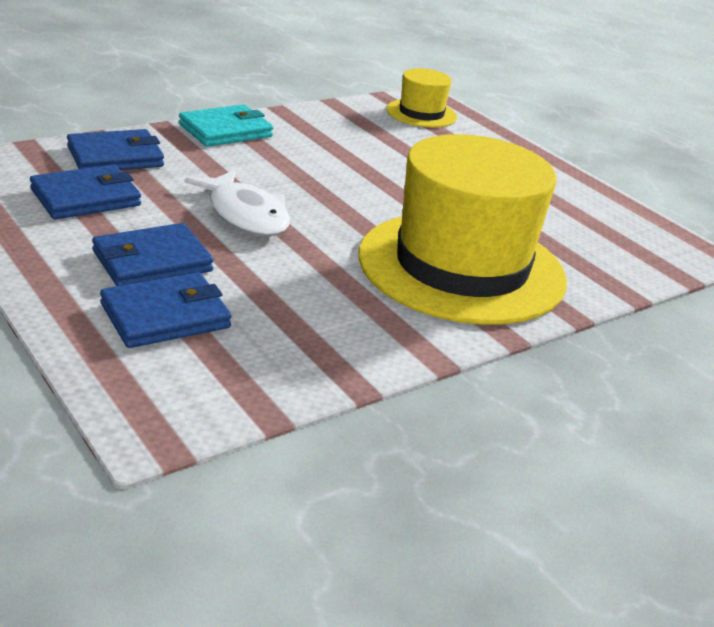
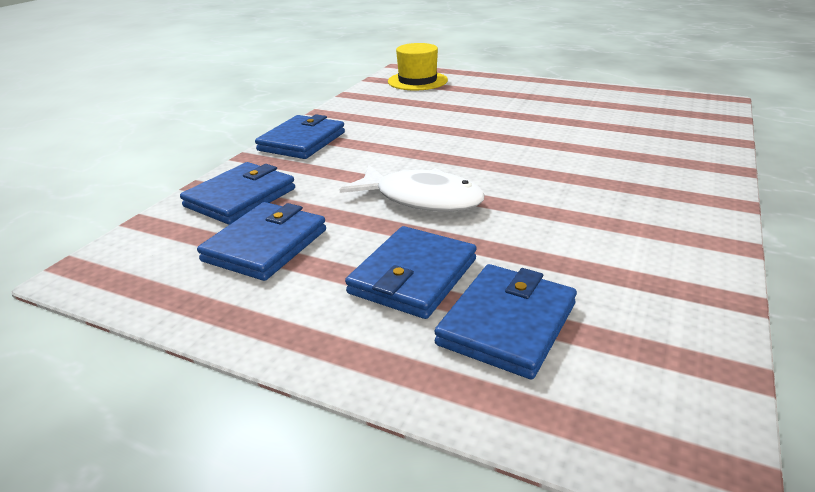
camera: 25 degrees left, 0 degrees up
(225, 130) = (302, 141): turquoise wallet -> blue wallet
(461, 267) = (624, 169): yellow hat -> none

